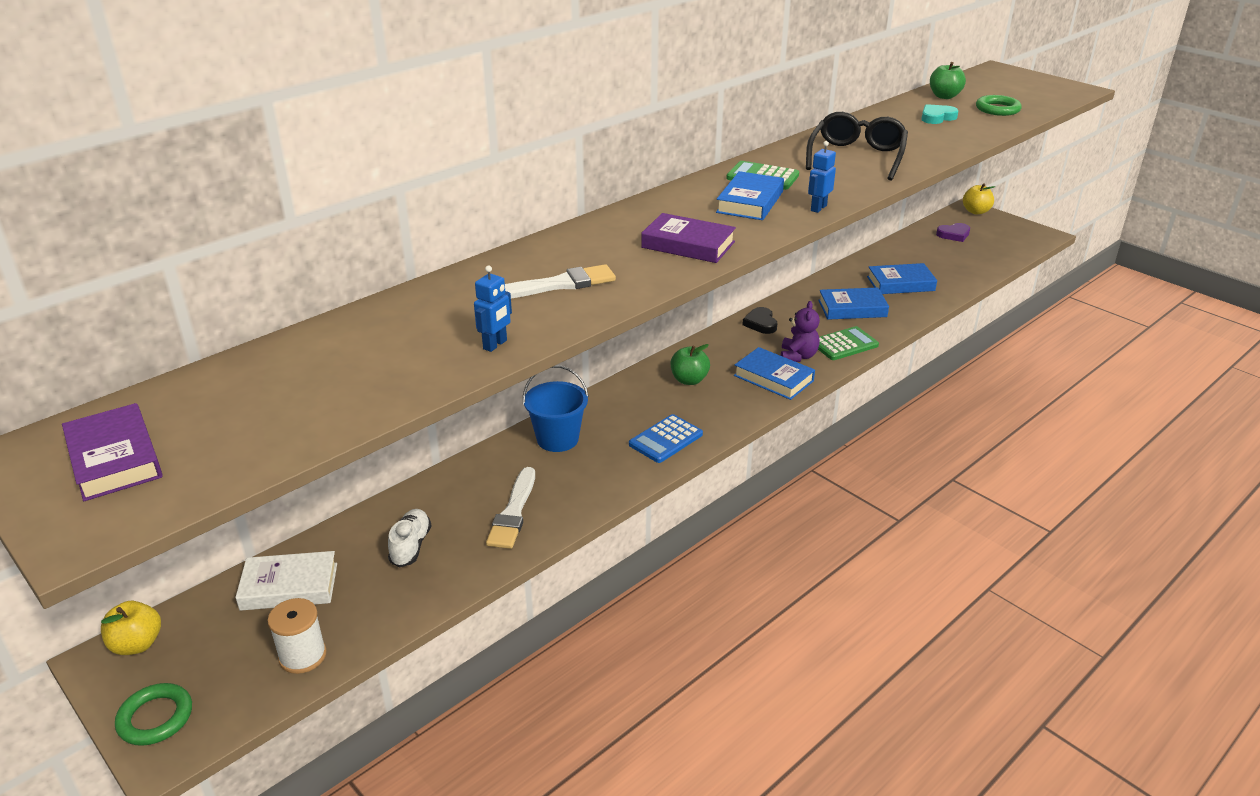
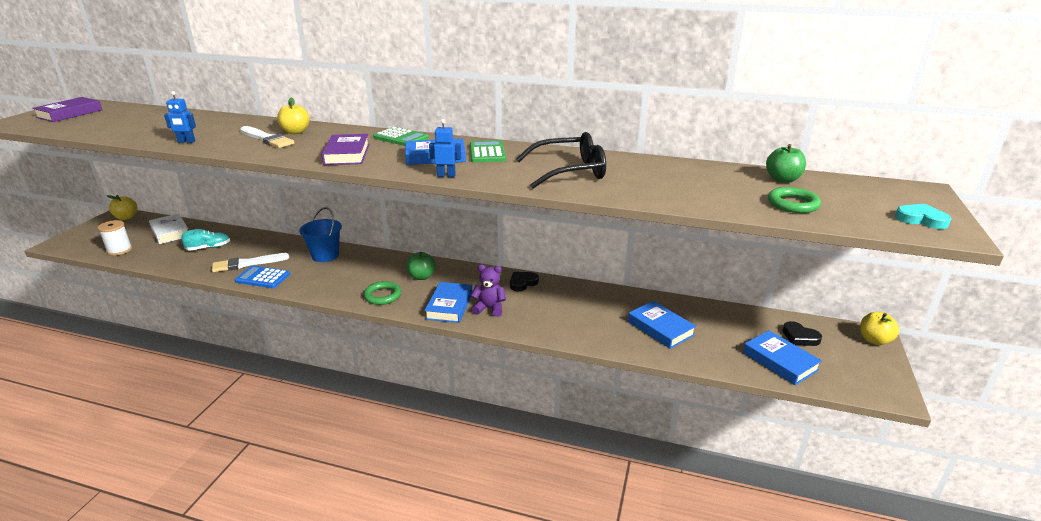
camera: 60 degrees right, 5 degrees down
(155, 718) = (79, 236): green ring -> green ring (382, 296)
(411, 546) = (208, 248): white shoe -> turquoise shoe
(546, 263) = (295, 132): none -> yellow apple
(666, 439) = (344, 287): blue calculator -> blue calculator (263, 278)
(798, 356) = (489, 308): purple teddy bear -> purple teddy bear turned 150 degrees counterclockwise
(844, 344) = (526, 324): green calculator -> green calculator (401, 138)
(852, 308) = (588, 315): blue book -> blue book (780, 361)
(937, 117) = (717, 184): turquoise heart -> turquoise heart (921, 219)
(954, 235) = (800, 337): purple heart -> black heart

